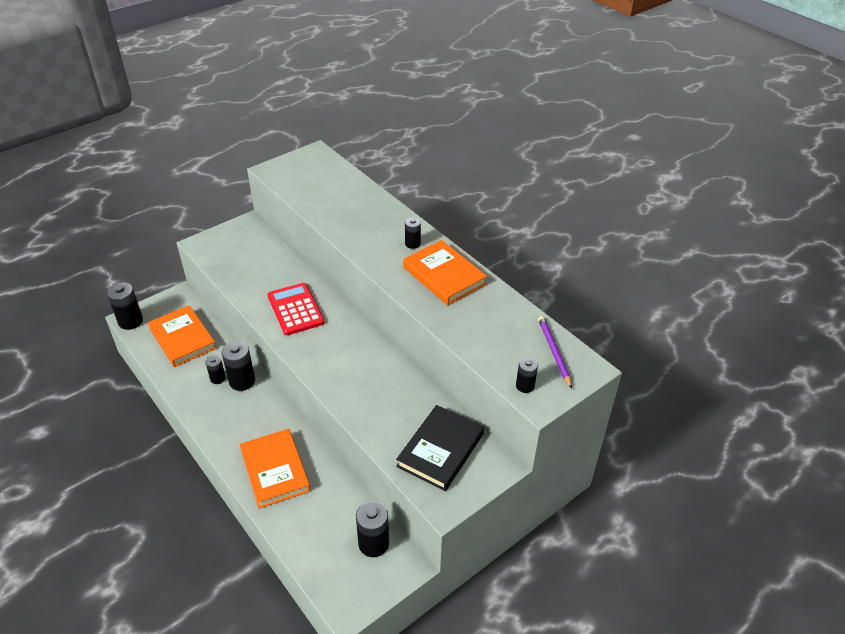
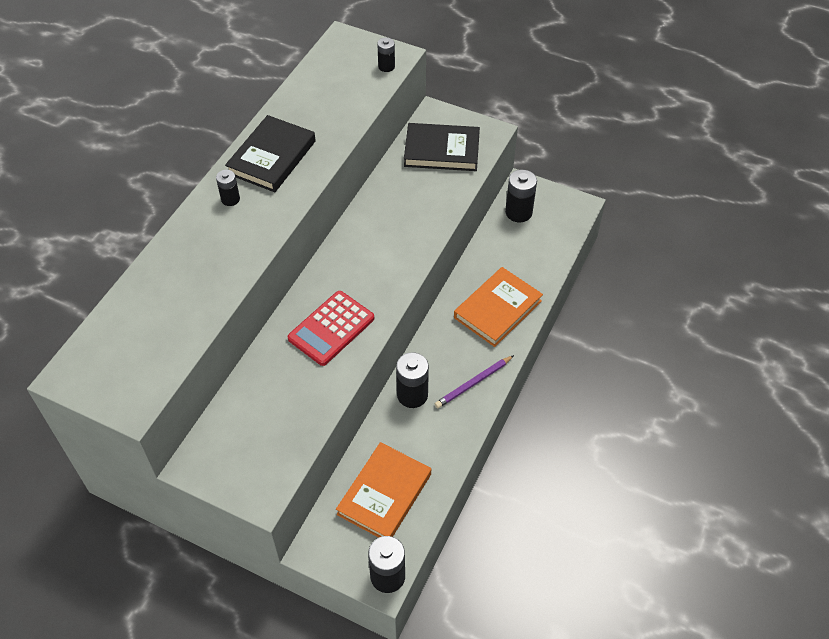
camera: 115 degrees left, 10 degrees up
(218, 378) = (421, 420): black battery -> none
(444, 276) = (272, 157): orange book -> black book
(554, 352) = (336, 60): purple pencil -> purple pencil (473, 383)

